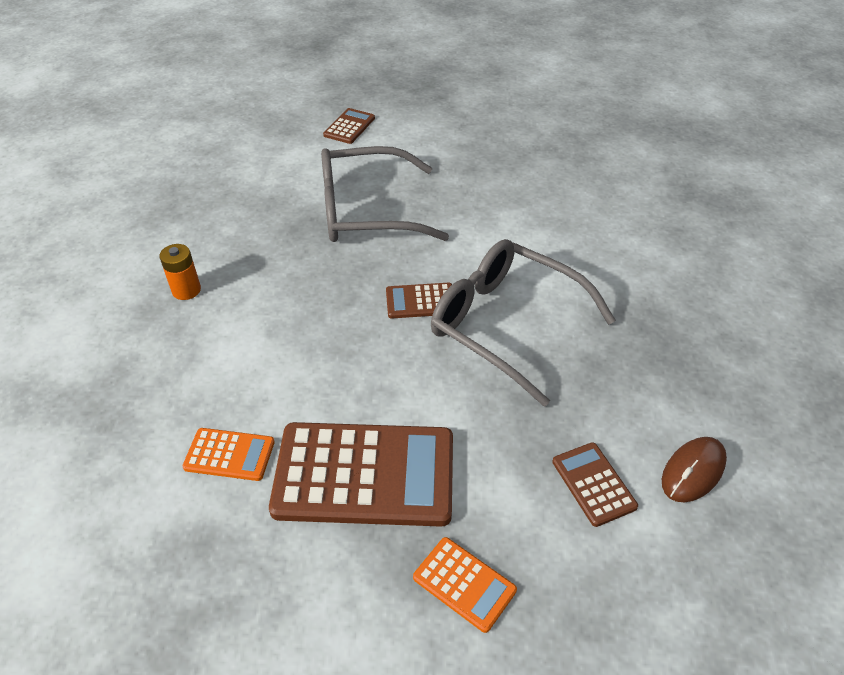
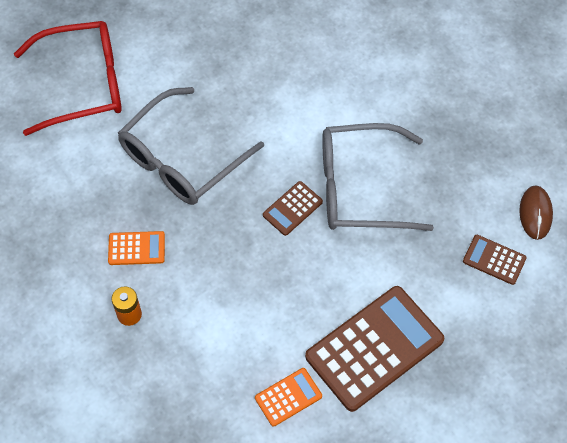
camera: 40 degrees left, 15 degrees up
(349, 127) = (82, 84): brown calculator -> red glasses
(464, 584) = (479, 365): orange calculator -> orange calculator (136, 248)

